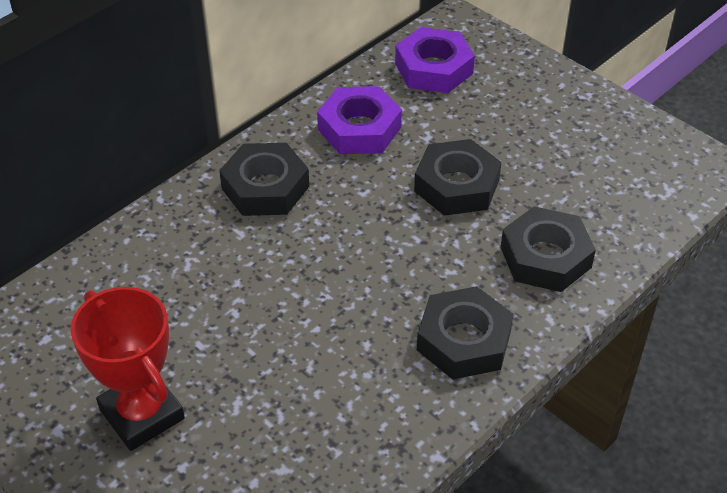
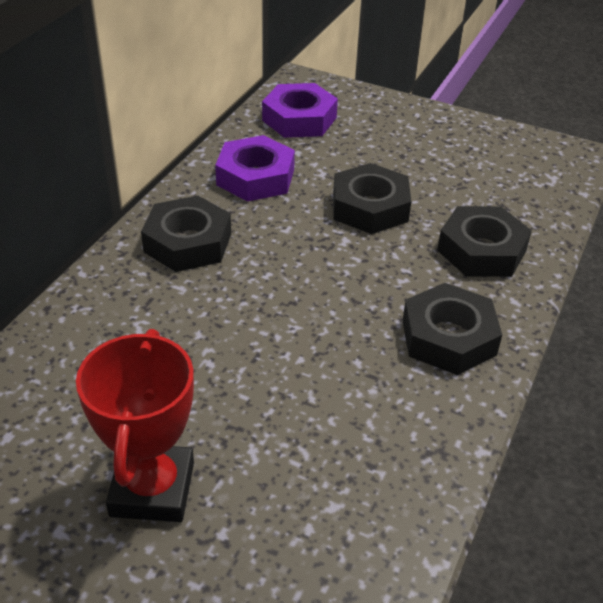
camera: 20 degrees left, 5 degrees down
(142, 414) = (152, 489): red trophy -> red trophy turned 60 degrees clockwise

